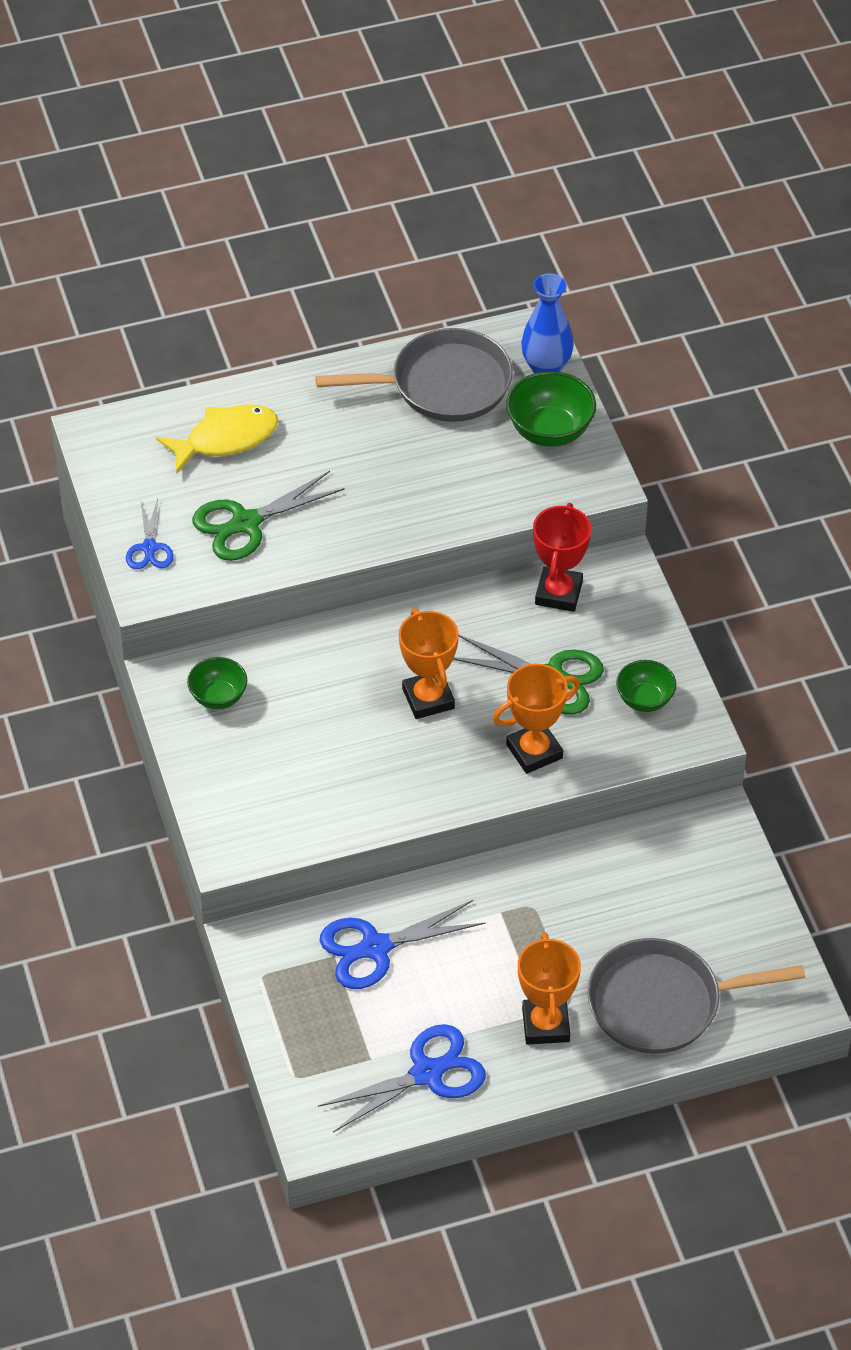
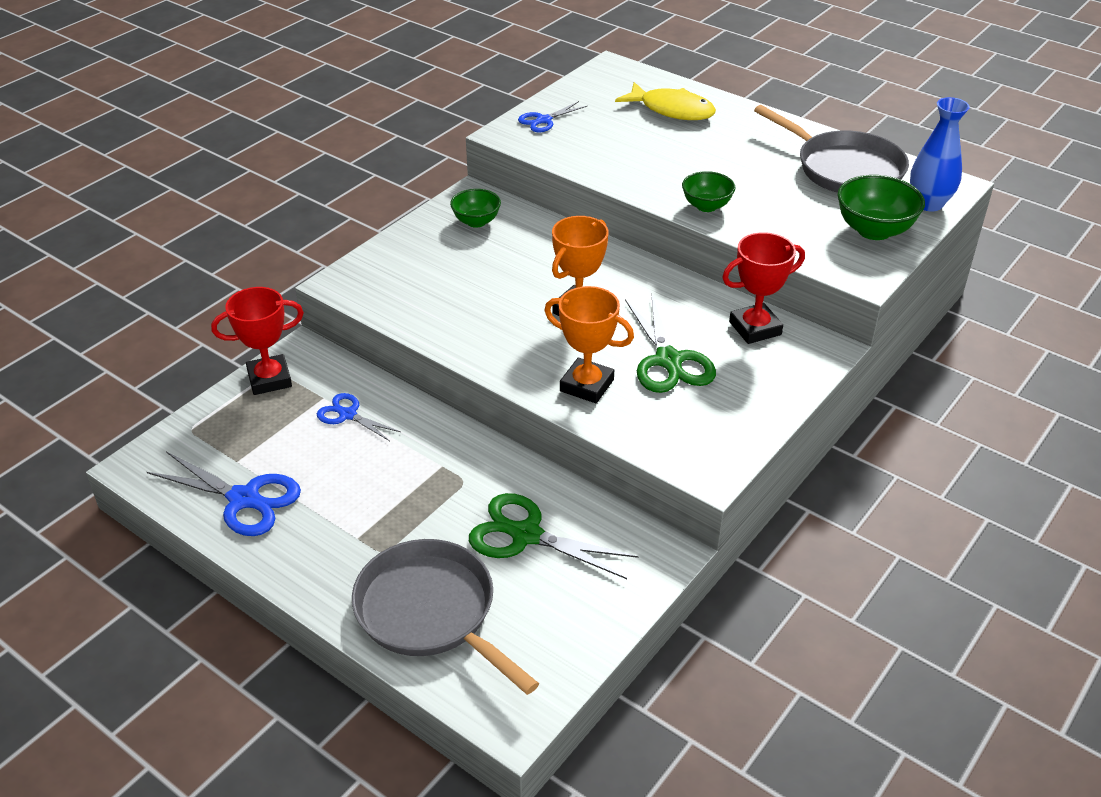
camera: 55 degrees right, 10 degrees down
(246, 523) = (611, 145): green scissors -> green scissors (526, 535)
(271, 985) = (269, 379): none -> red trophy
(375, 948) = (347, 415): blue scissors -> blue scissors, size x0.59
(545, 1025) = (347, 547): orange trophy -> none
(644, 700) = (707, 422): green bowl -> green bowl (706, 206)

